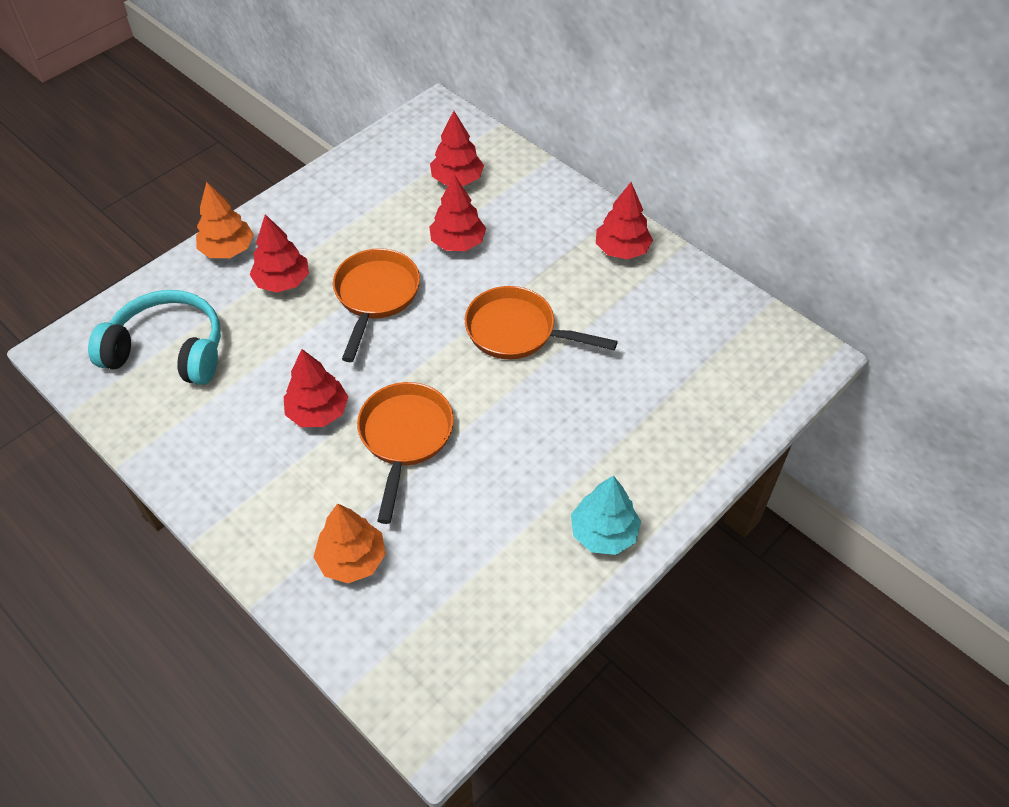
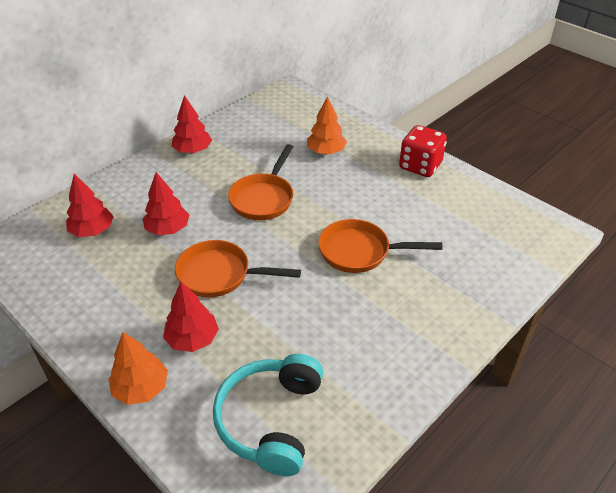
camera: 90 degrees left, 10 degrees down
(318, 412) = (339, 302): red tree -> none
(352, 559) = (463, 274): orange tree -> orange tree (326, 151)
(603, 533) = (420, 166): turquoise tree -> red dice

